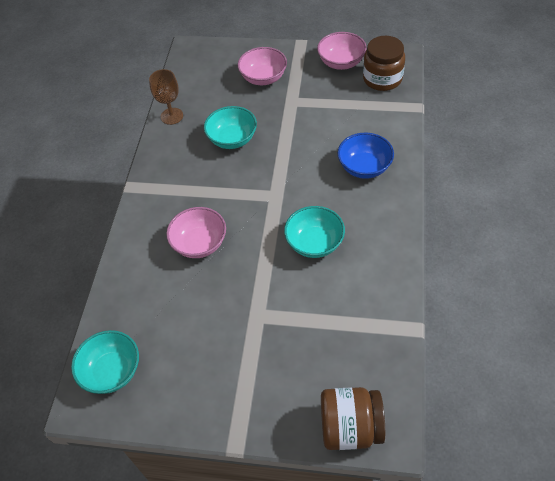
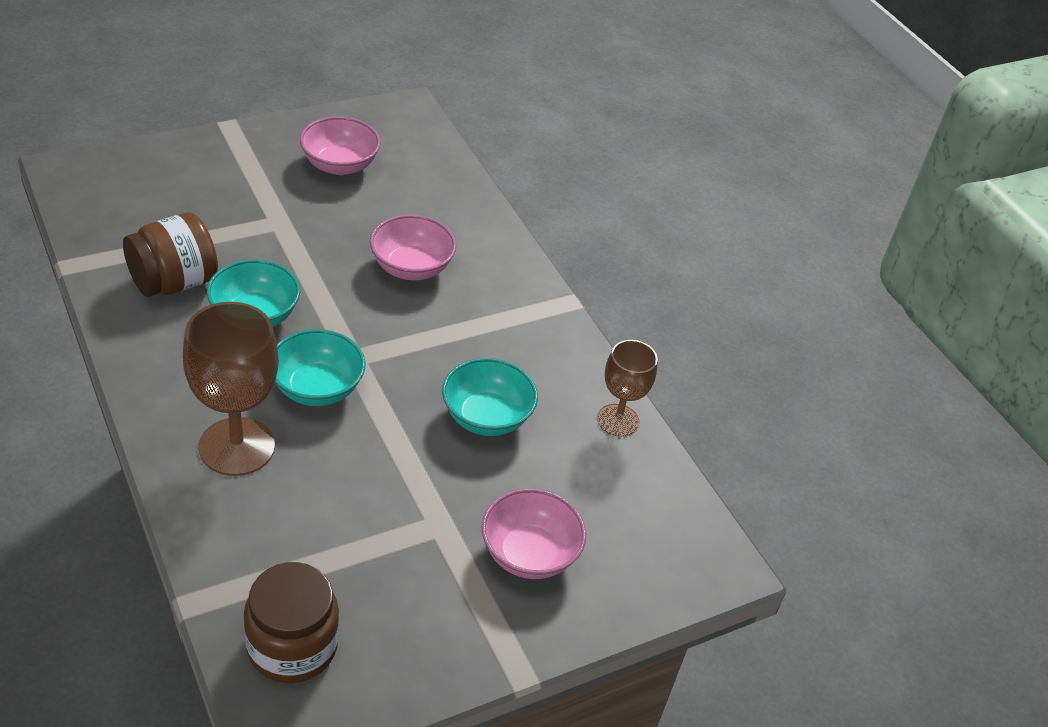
camera: 135 degrees right, 10 degrees down
(112, 371) = (402, 136): turquoise bowl -> turquoise bowl (317, 388)
(341, 62) = (401, 655): pink bowl -> pink bowl (339, 165)
(350, 427) = (113, 165): brown jar -> brown jar (174, 282)
(364, 167) = (237, 446): blue bowl -> brown goblet

